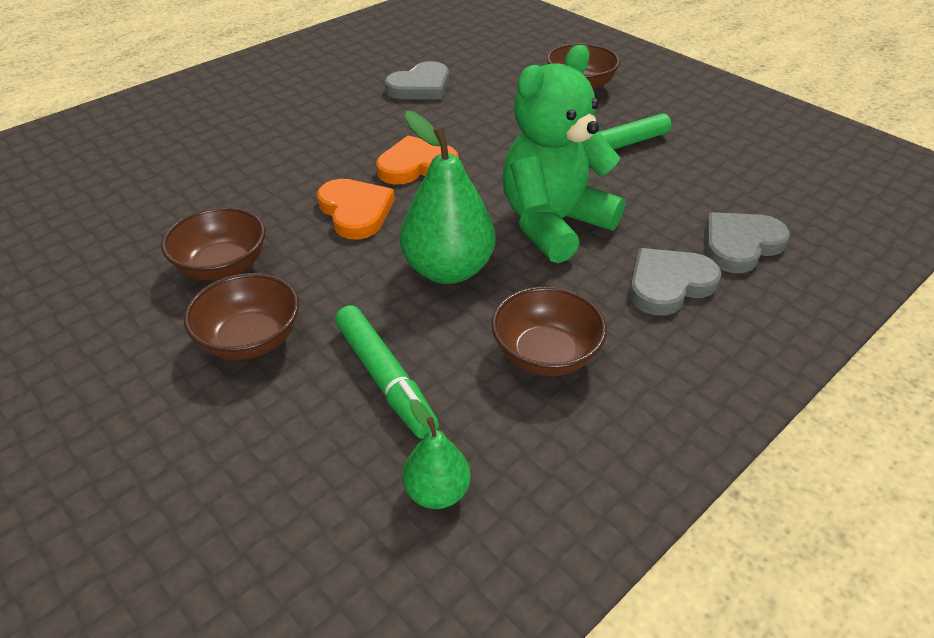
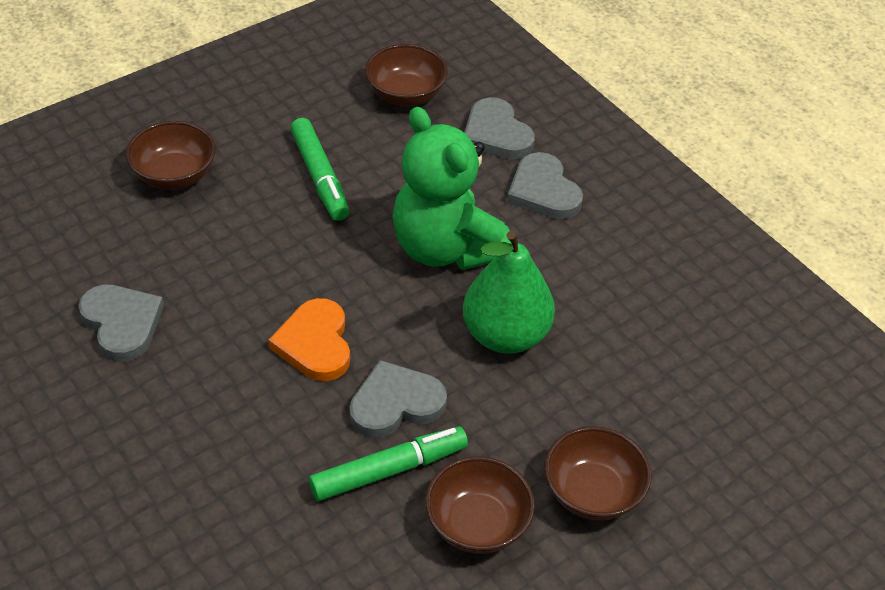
camera: 85 degrees left, 5 degrees up
(355, 211) = (395, 404): orange heart -> grey heart
(385, 378) = (645, 392): green marker -> green marker (388, 471)
(437, 492) = (759, 368): green pear -> none
(545, 355) = (623, 285): brown bowl -> brown bowl (405, 95)

